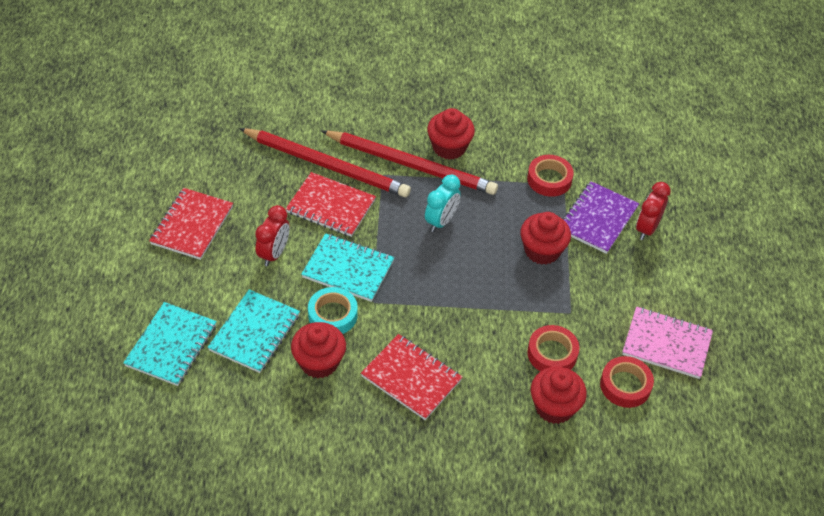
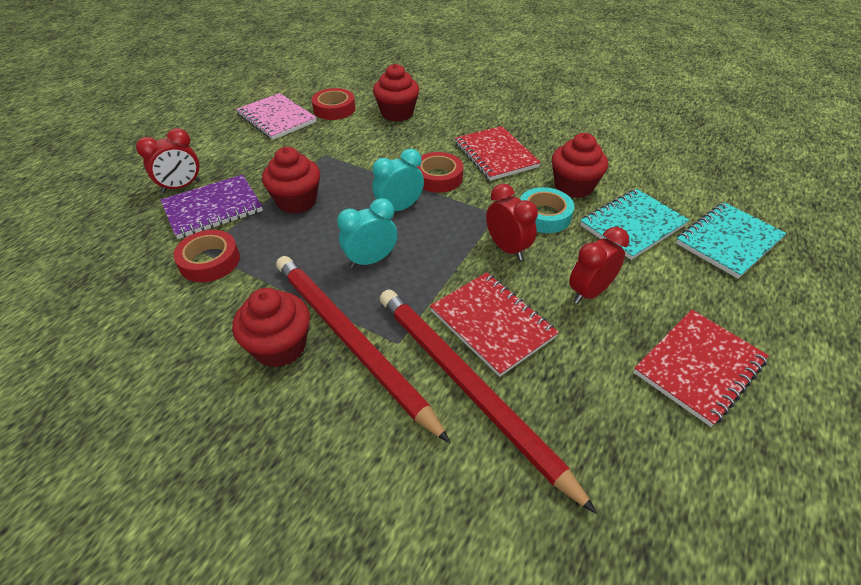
camera: 150 degrees left, 5 degrees down
(348, 269) = (507, 248): turquoise notebook -> red clock
(455, 276) = (399, 208): none -> turquoise clock
(552, 353) = (368, 137): red tape -> red tape (438, 177)

